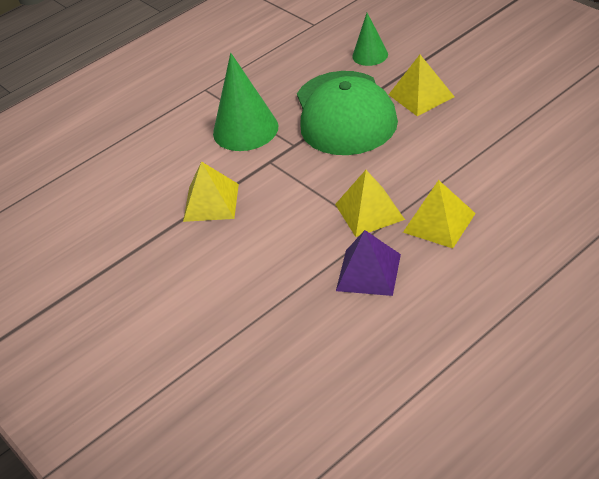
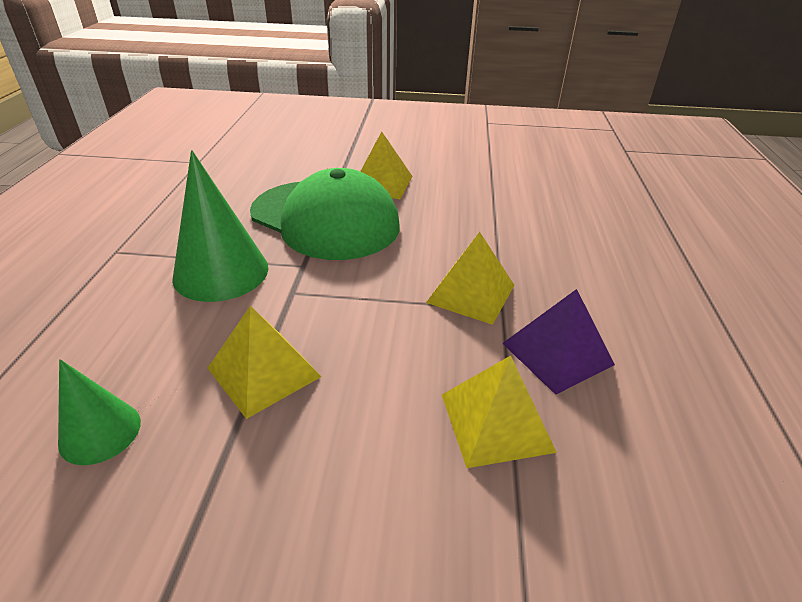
camera: 50 degrees left, 5 degrees down
(370, 55) = (290, 169): green cone -> green cone (100, 432)
(439, 222) = (547, 273): yellow pyramid -> yellow pyramid (496, 422)

